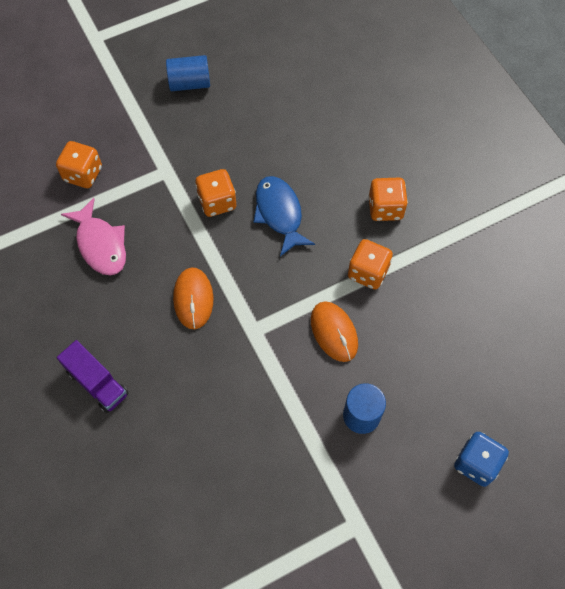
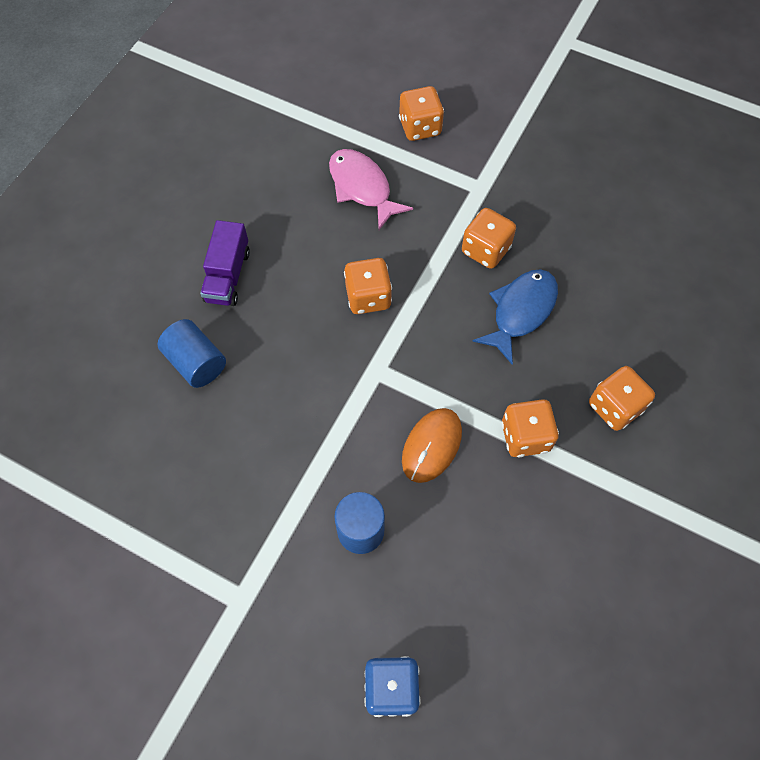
camera: 55 degrees right, 0 degrees up
(100, 244) = (362, 188): pink fish -> pink fish turned 120 degrees clockwise
(189, 83) = (592, 143): blue cylinder -> blue cylinder (196, 362)
(193, 299) = (368, 297): orange mouse -> orange dice

